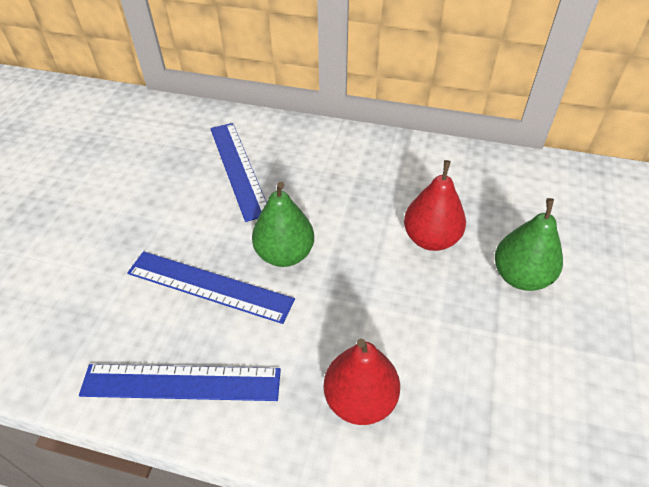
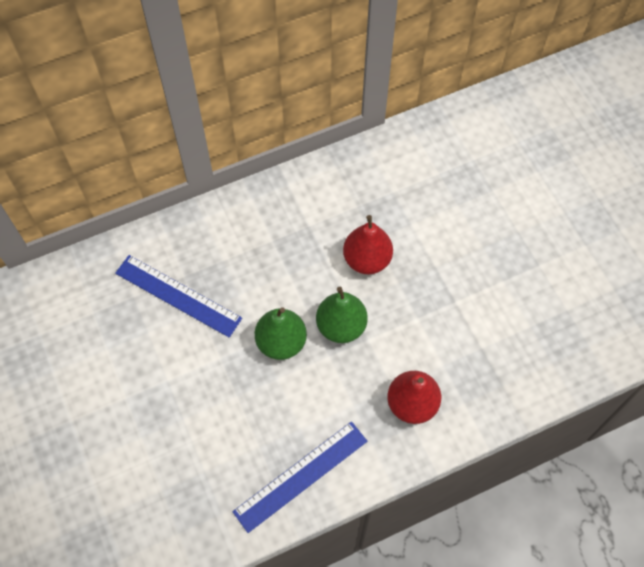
camera: 40 degrees left, 15 degrees up
(209, 286) = (254, 403): blue ruler -> none
(520, 276) = (442, 250): green pear -> green pear (341, 326)

